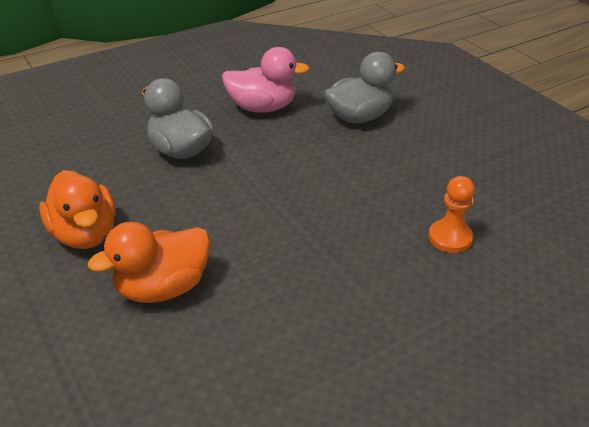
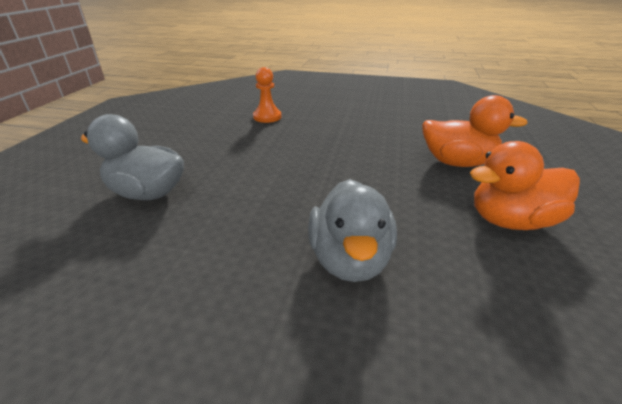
camera: 135 degrees left, 5 degrees down
(85, 234) = (510, 221): orange duck -> orange duck turned 120 degrees counterclockwise
(262, 108) = (188, 261): pink duck -> none

